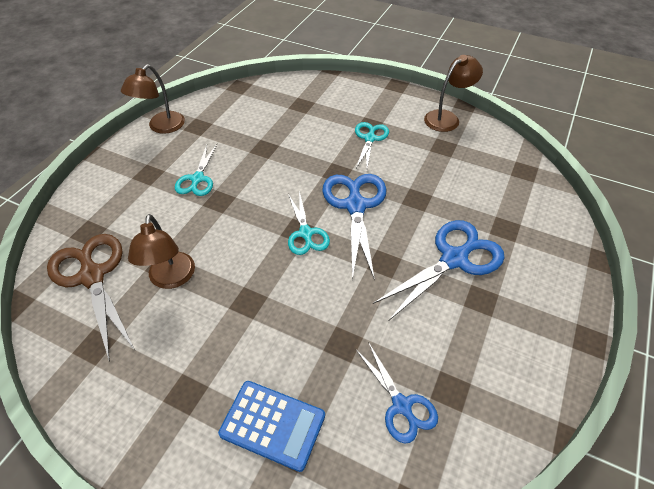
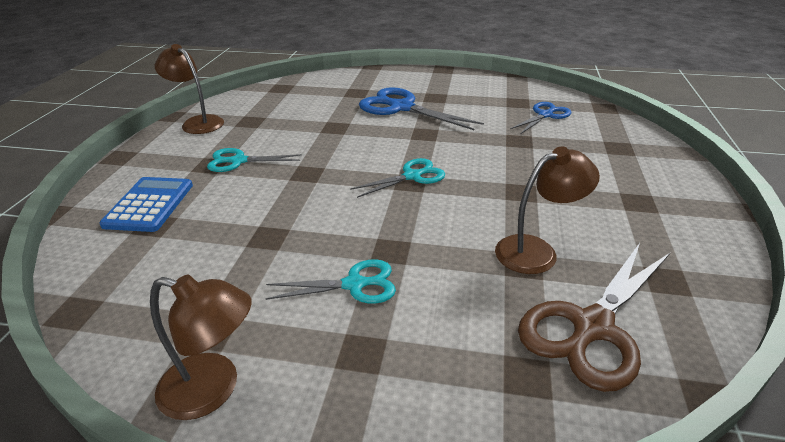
camera: 105 degrees left, 15 degrees down
(272, 424) = (613, 156): blue calculator -> blue calculator (149, 205)
(355, 206) = (358, 155): blue scissors -> none

